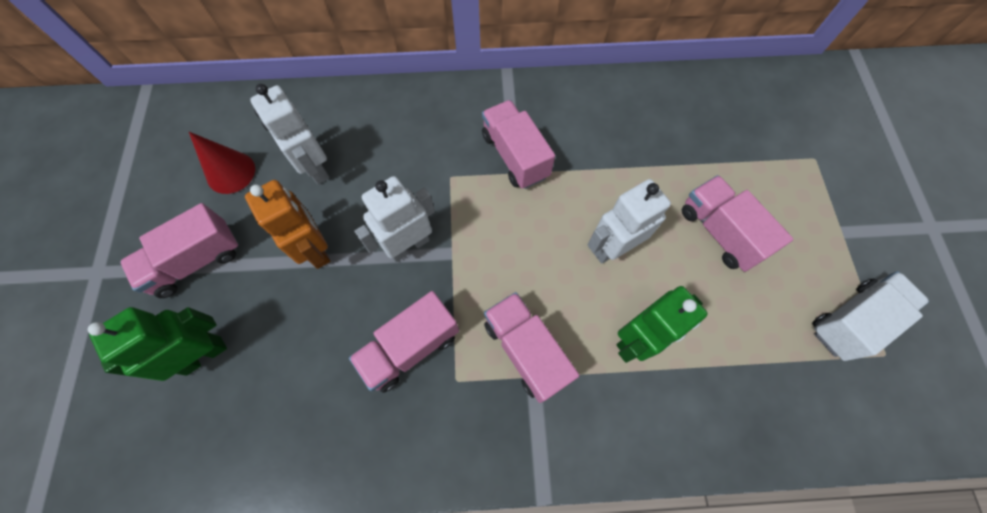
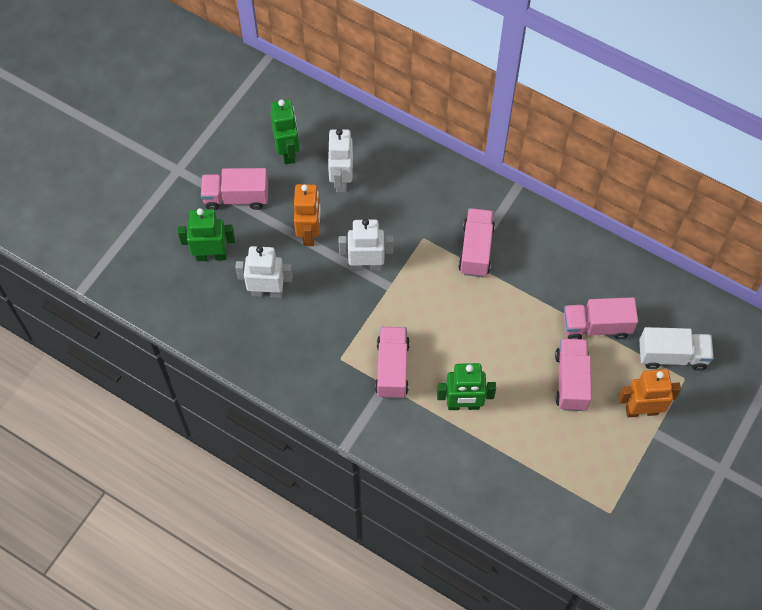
camera: 35 degrees right, 5 degrees down
(231, 172) = (288, 152): red cone -> green robot
(410, 347) = (327, 324): pink truck -> pink truck (596, 326)
(612, 248) = (492, 346): white robot -> white robot (267, 291)
(809, 217) = (641, 410): none -> orange robot
(851, 321) = (607, 482): white truck -> white truck (672, 356)

